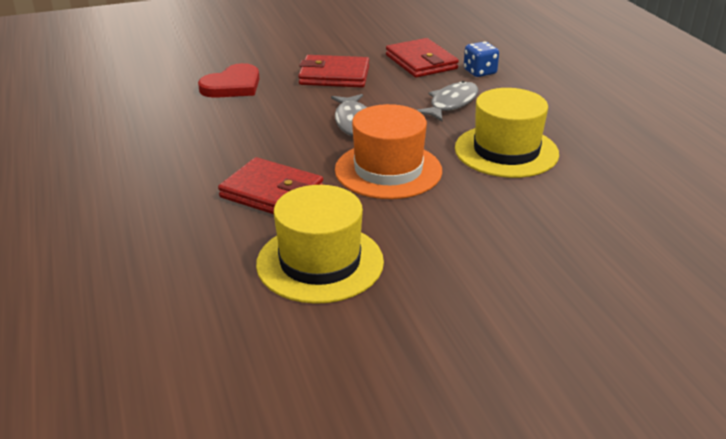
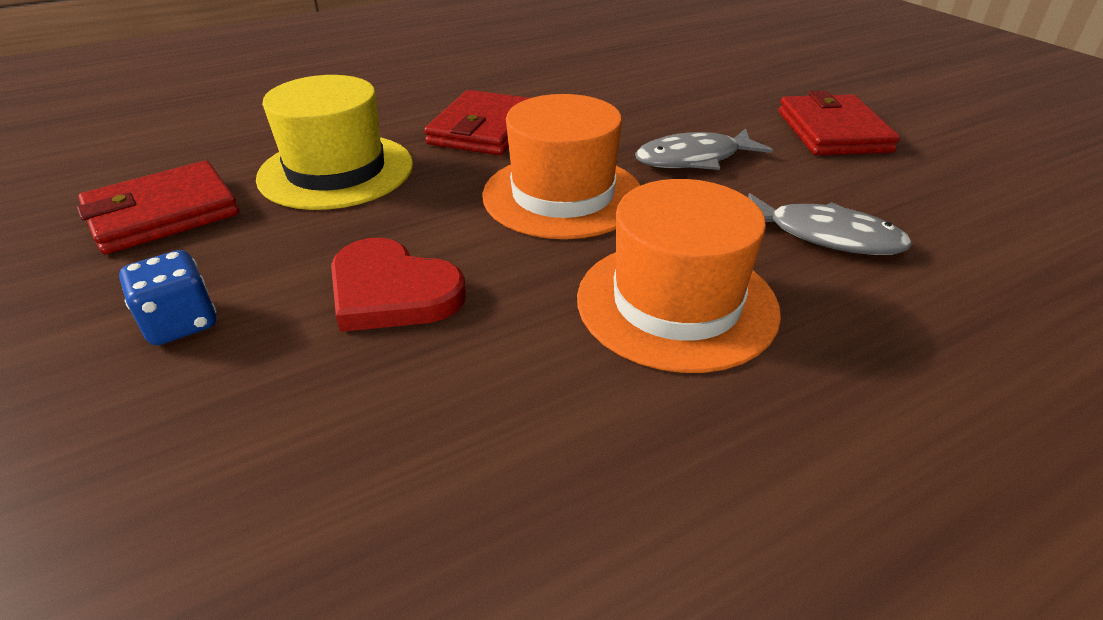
camera: 80 degrees right, 5 degrees up
(232, 86) = (738, 77): red heart -> red heart (392, 292)
(421, 62) = (972, 197): red wallet -> red wallet (163, 214)
(480, 72) = (1003, 262): blue dice -> blue dice (181, 323)
(506, 151) = (676, 303): yellow hat -> orange hat

